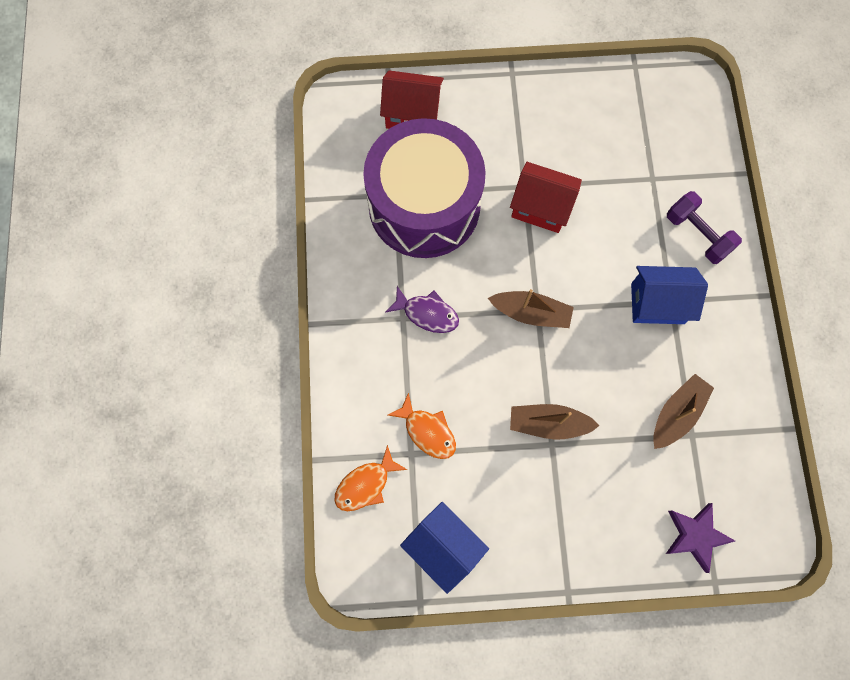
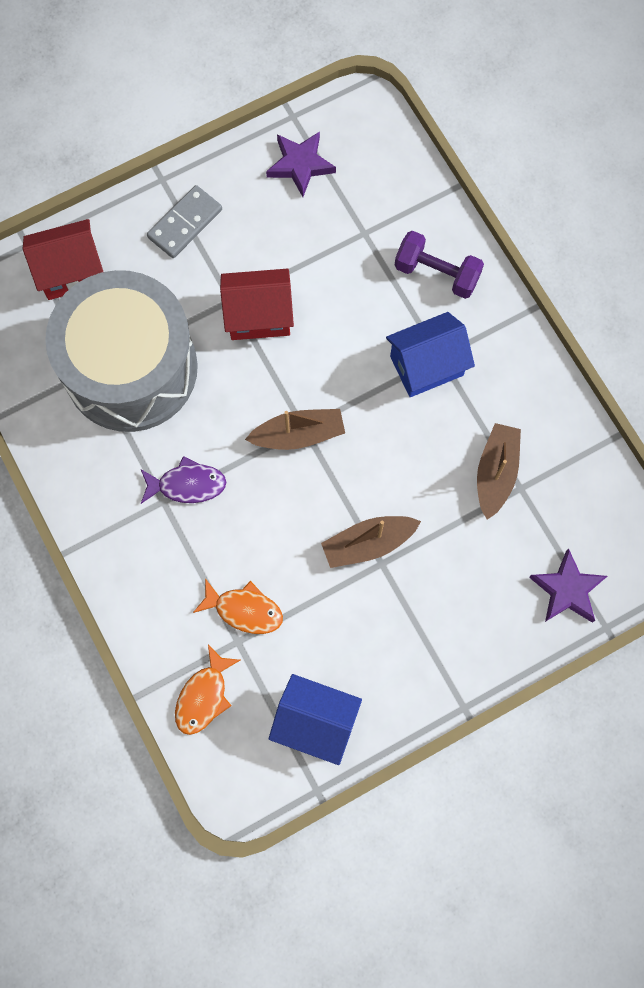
camera: 25 degrees left, 0 degrees up
(424, 205) = (131, 368): purple drum -> grey drum
(515, 113) = (185, 223): none -> grey domino
(624, 106) = (300, 165): none -> purple star

